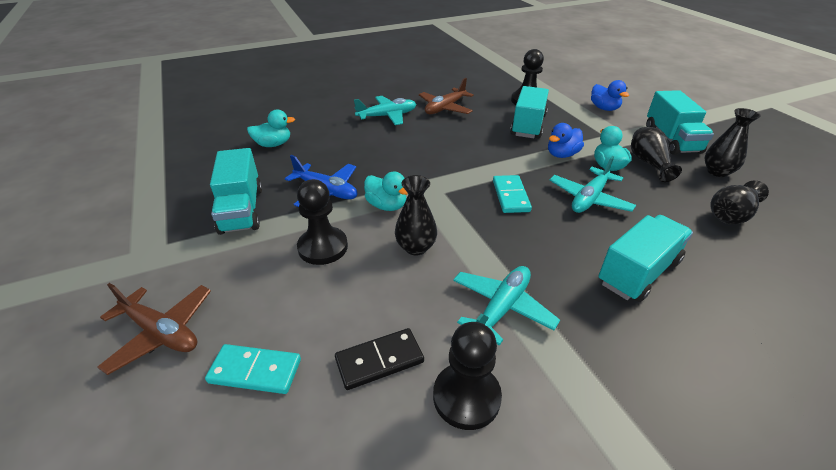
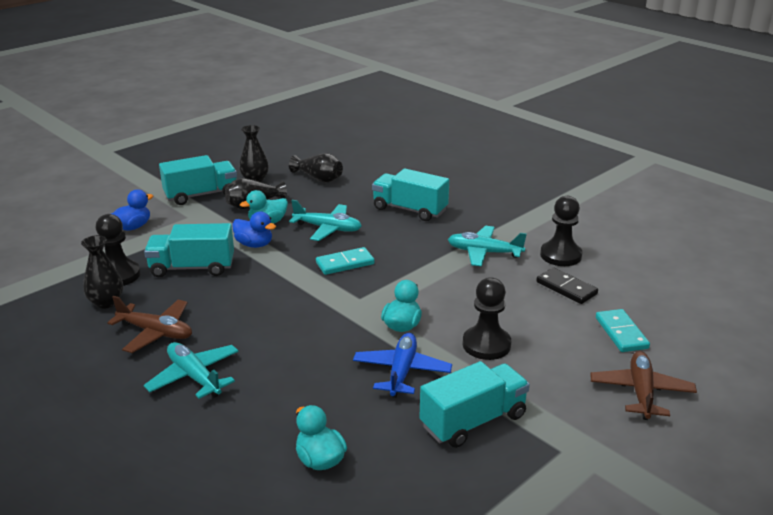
camera: 110 degrees left, 10 degrees down
(416, 247) = (449, 297): black vase -> black vase (106, 302)

